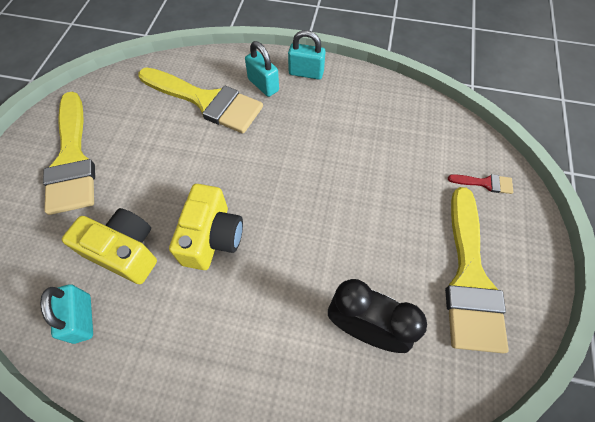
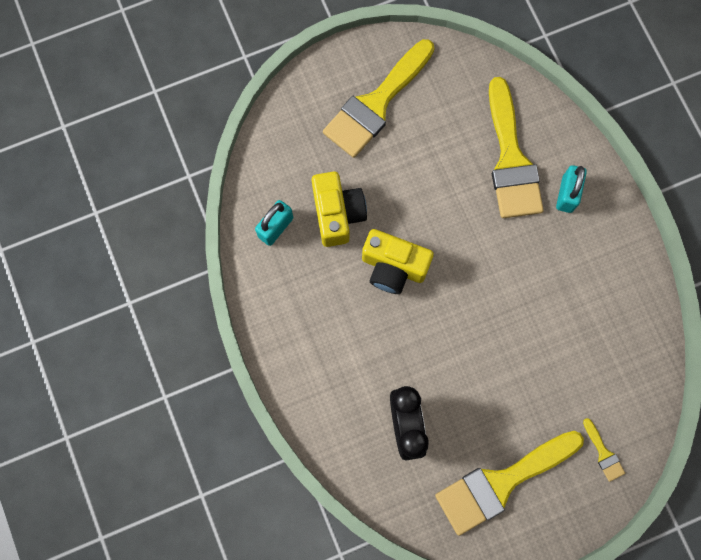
camera: 55 degrees right, 15 degrees up
(212, 237) = (393, 267): yellow camera -> yellow camera turned 45 degrees clockwise
(306, 73) = (611, 222): turquoise padlock -> none
(485, 183) = (603, 453): red brush -> yellow brush

